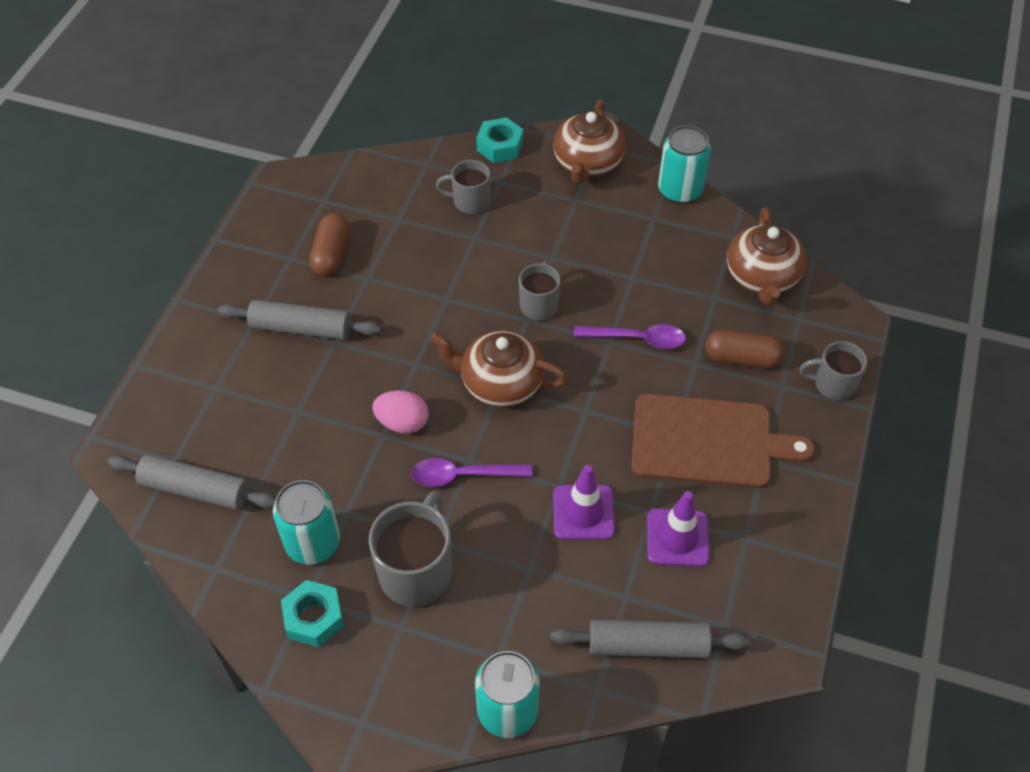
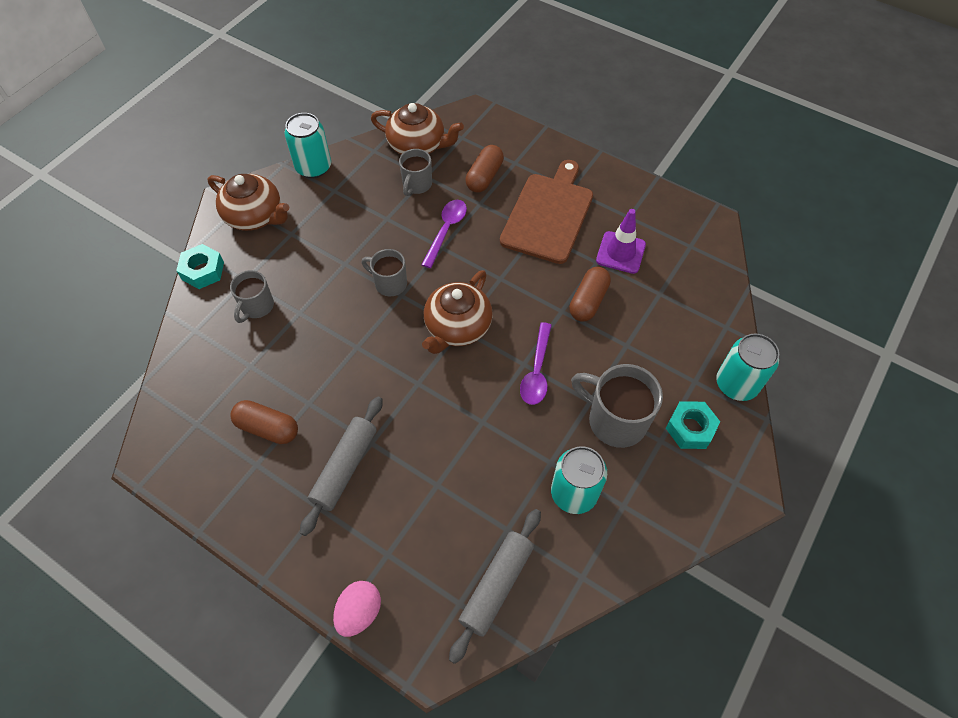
camera: 75 degrees left, 5 degrees up
(314, 618) = (643, 503): turquoise nut -> turquoise nut (690, 428)
(402, 423) = (474, 404): pink egg -> pink egg (359, 612)
(583, 512) = (588, 301): purple traffic cone -> brown capsule
(648, 645) = (698, 290): grey rolling pin -> none
(832, 384) = (521, 137): grey mug -> grey mug (416, 185)

